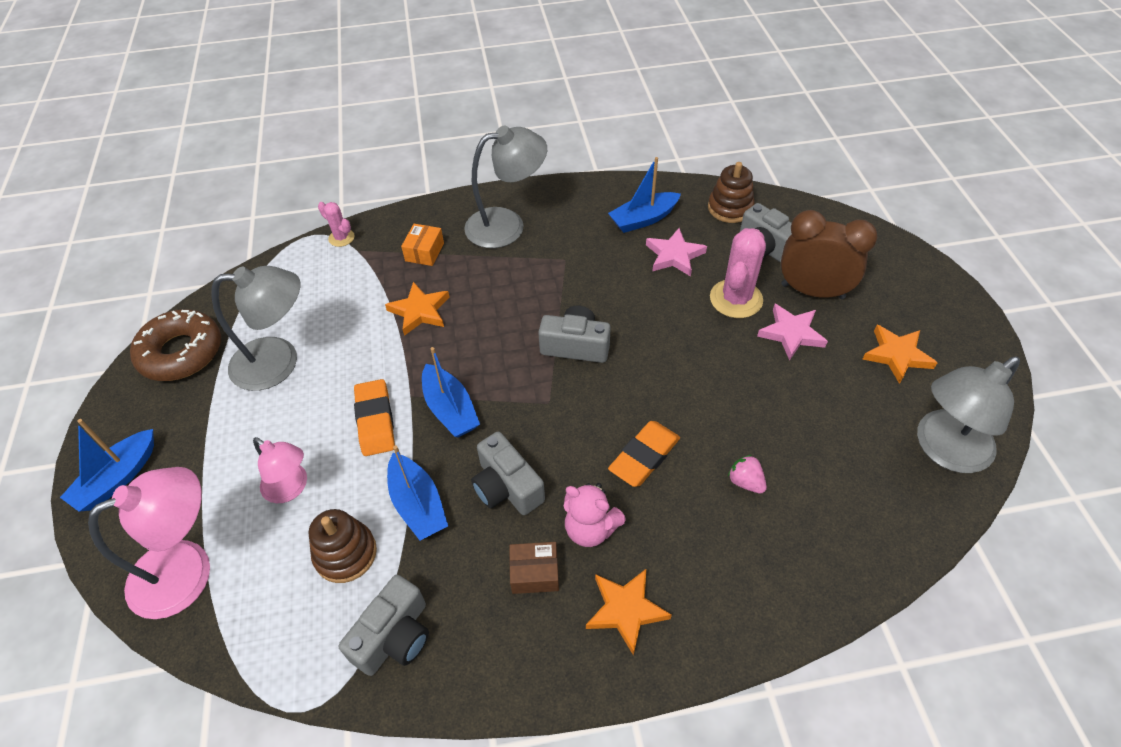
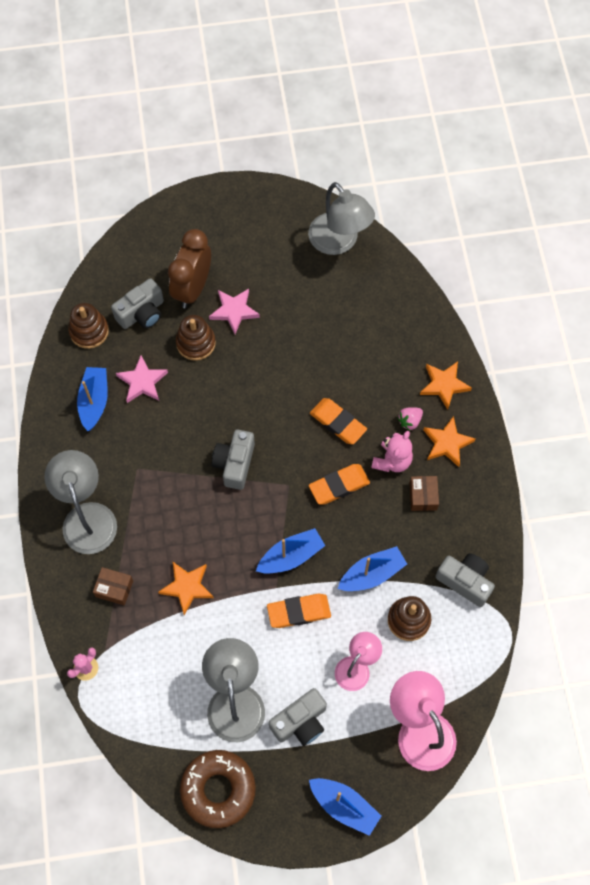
camera: 90 degrees left, 15 degrees up
(424, 252) = (114, 588): orange box -> brown box
(507, 487) = (359, 514): grey camera -> grey camera (300, 722)
(549, 461) = (339, 486): none -> orange eraser
(643, 219) = (94, 401): blue boat -> blue boat turned 150 degrees counterclockwise
(736, 299) = (196, 343): pink cactus -> brown stacking toy
(745, 482) = (359, 362): pink strawberry -> pink strawberry (409, 421)
(897, 355) = (259, 248): orange star -> orange star (444, 385)

